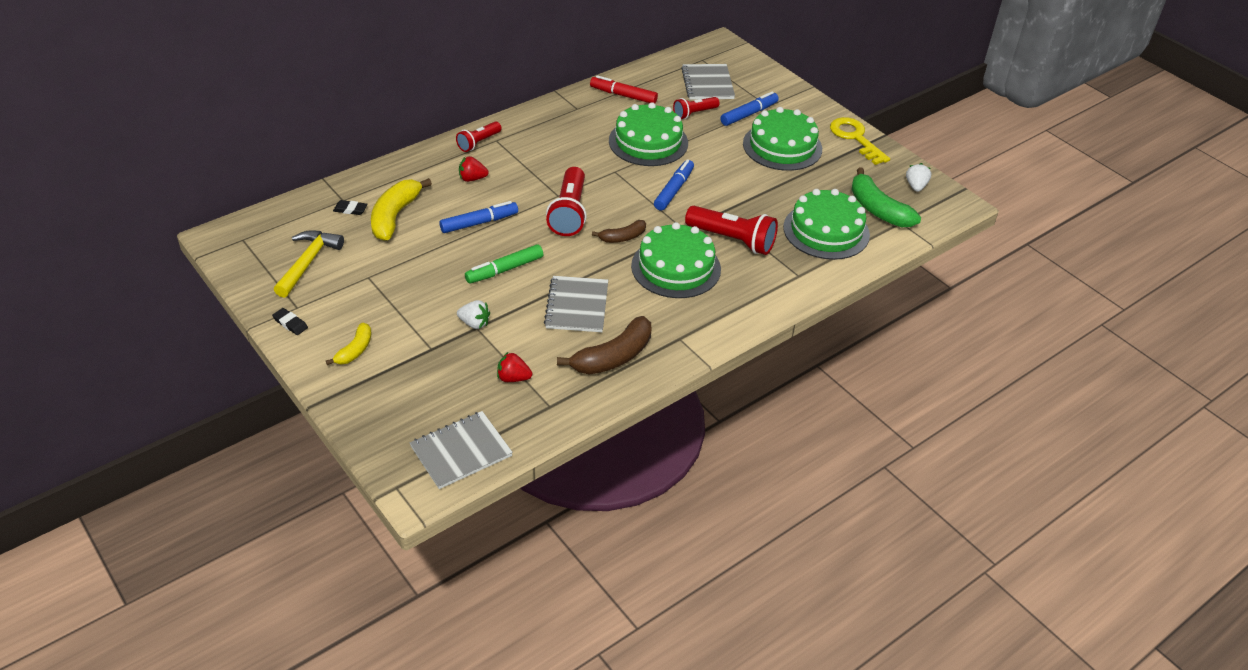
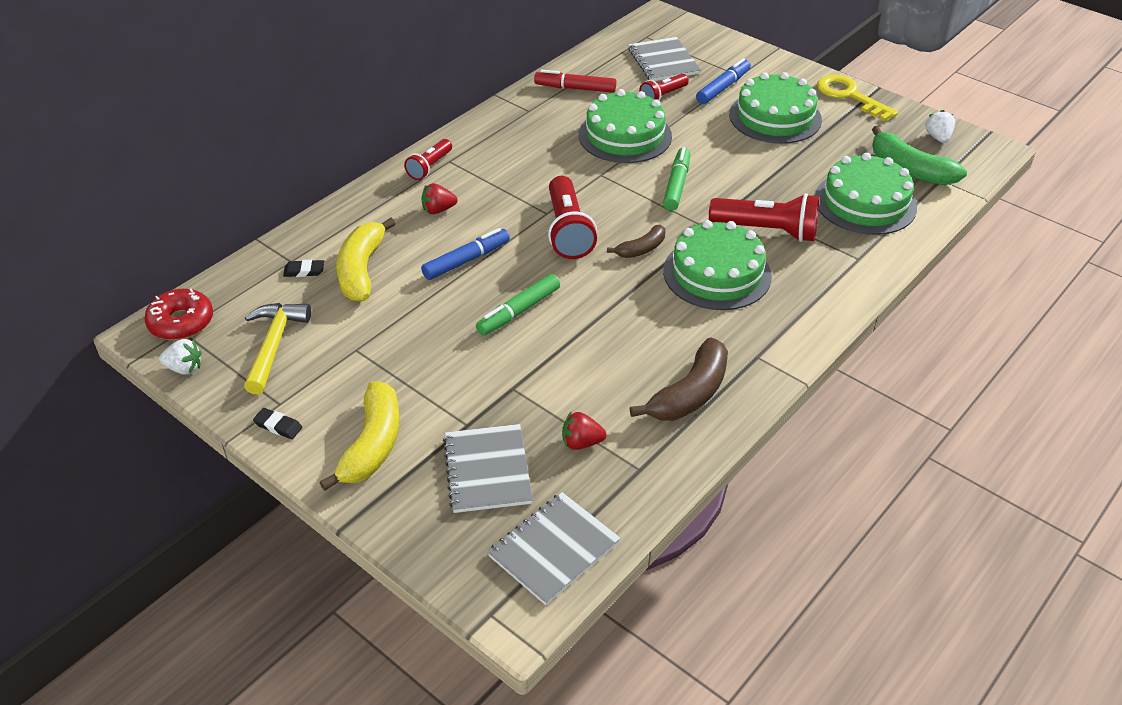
camera: 10 degrees left, 0 degrees up
(245, 233) = (181, 322): none -> red donut
(355, 350) = (372, 445): yellow banana -> yellow banana, size x1.73
(474, 323) = (508, 383): white strawberry -> white strawberry (184, 368)
(577, 306) = (621, 339): grey notebook -> grey notebook (487, 470)
(674, 190) = (676, 185): blue marker -> green marker

